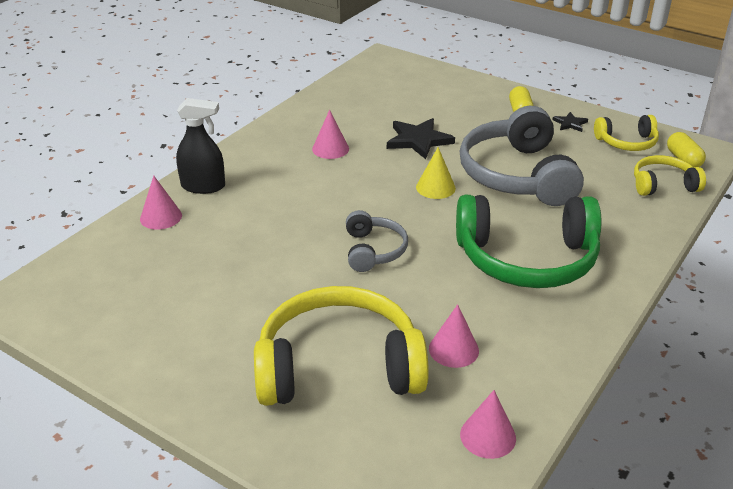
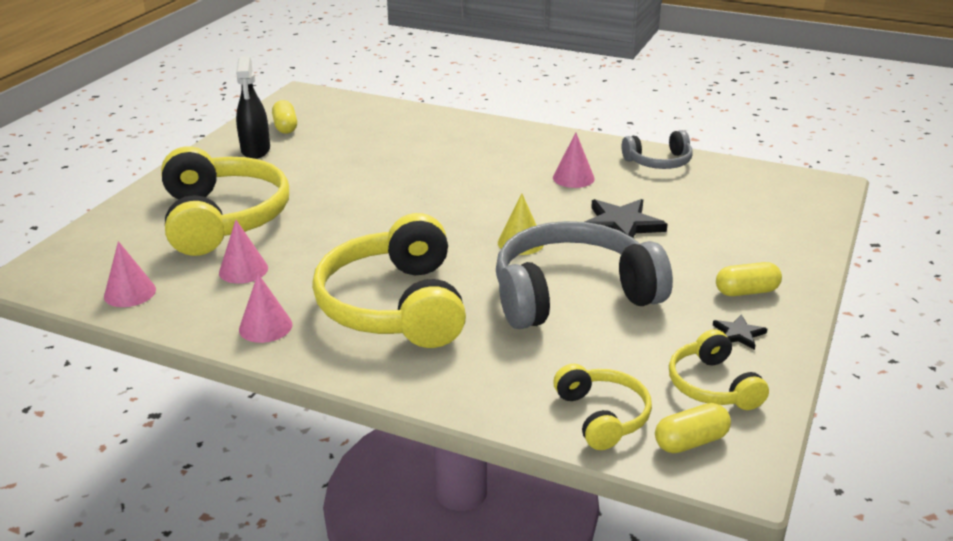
camera: 80 degrees right, 5 degrees down
(112, 316) = (285, 127): none -> yellow capsule
(161, 217) = (420, 121): pink cone -> pink cone (265, 326)
(203, 186) = (474, 130): black spray bottle -> black spray bottle (255, 150)
(373, 250) = (391, 218): grey headphones -> grey headphones (659, 162)
(527, 259) = (395, 306): green headphones -> yellow headphones

